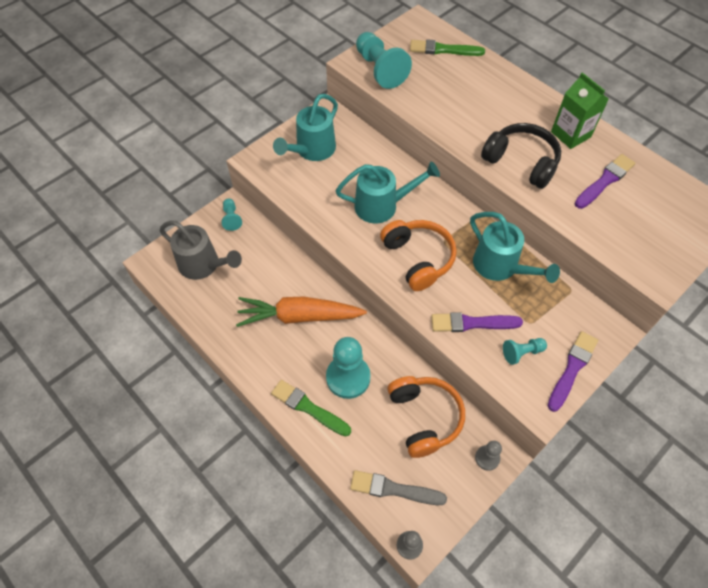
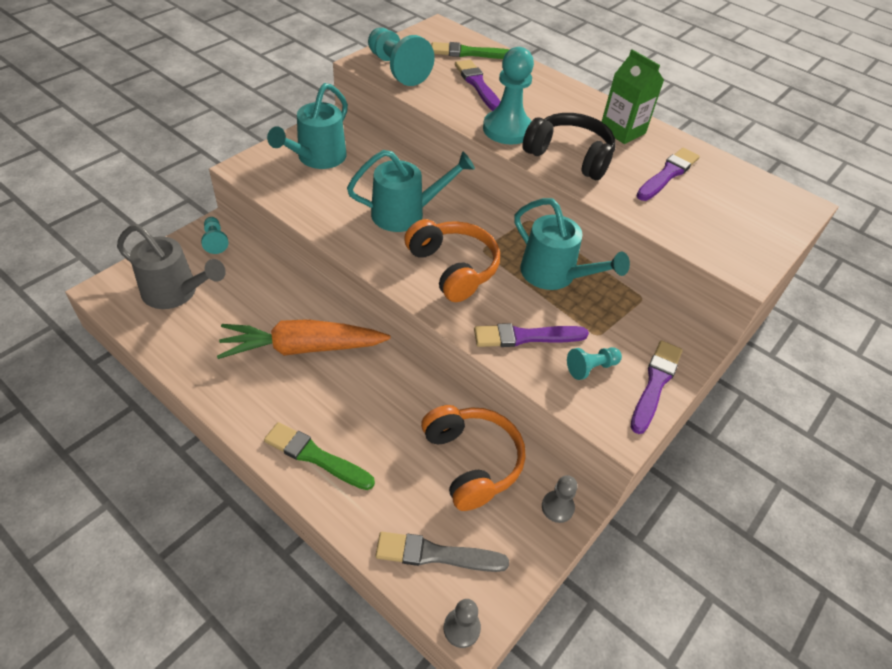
camera: 10 degrees left, 10 degrees down
(348, 377) = (368, 417): turquoise pawn -> turquoise pawn (507, 129)
(448, 86) = (478, 85): none -> purple brush

